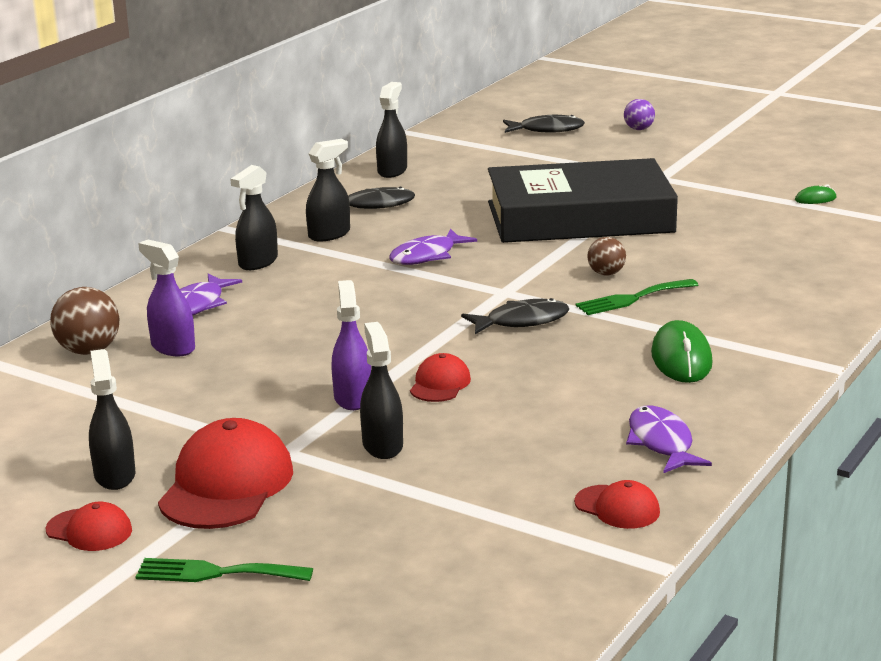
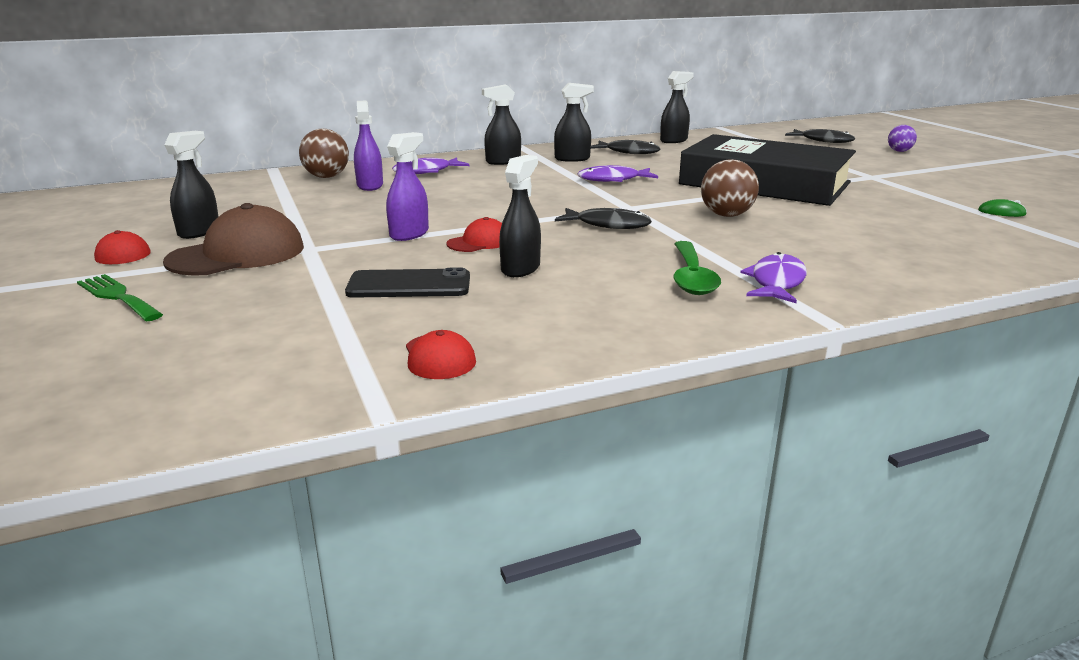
camera: 35 degrees right, 0 degrees up
(226, 485) = (237, 254): red cap -> brown cap
(382, 445) = (369, 263): black spray bottle -> black spray bottle (520, 268)
(467, 454) = (409, 285): none -> black phone
(606, 273) = (726, 215): brown ball -> brown ball, size x1.62
(632, 298) = (720, 233): green fork -> none
(661, 443) = (565, 326): purple fish -> purple fish (776, 282)
(681, 359) = (692, 277): green mouse -> green spoon

